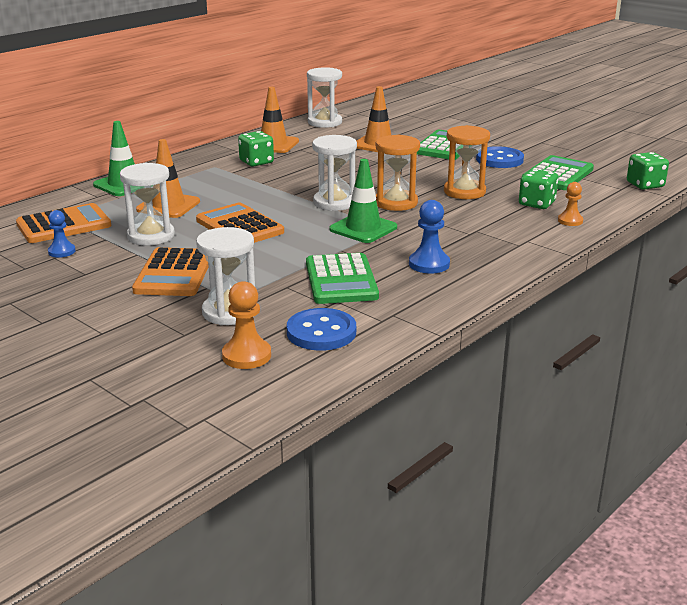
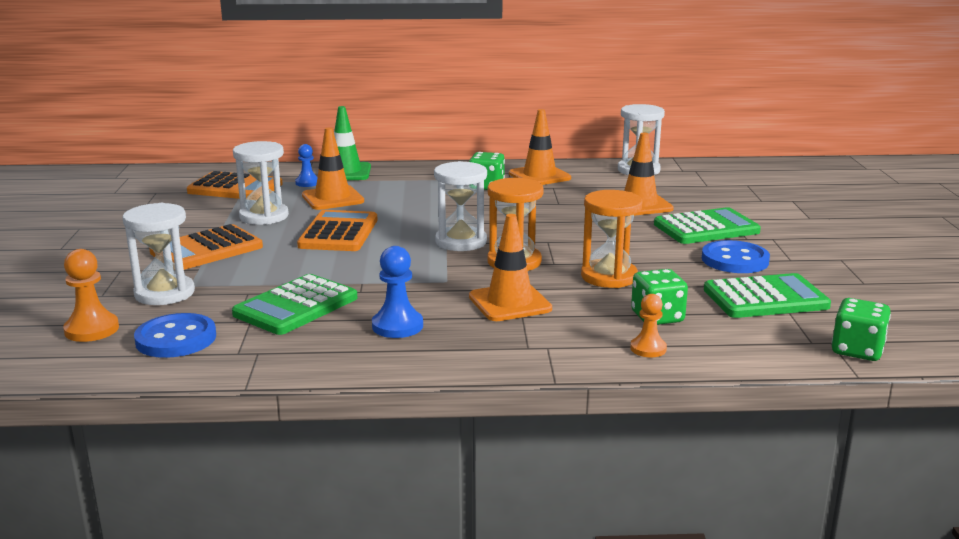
camera: 45 degrees right, 5 degrees down
(62, 251) = (187, 206): blue pawn -> blue pawn (307, 183)
(363, 228) = (426, 272): green traffic cone -> none
(452, 226) = (510, 303): none -> orange traffic cone

